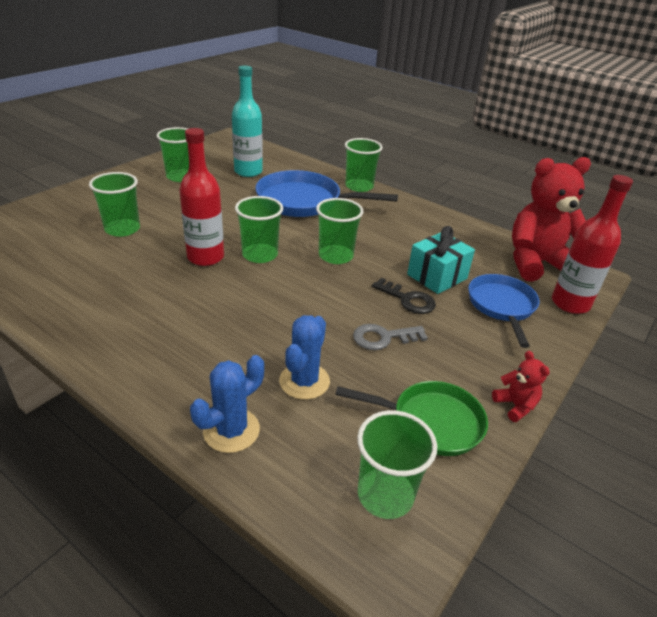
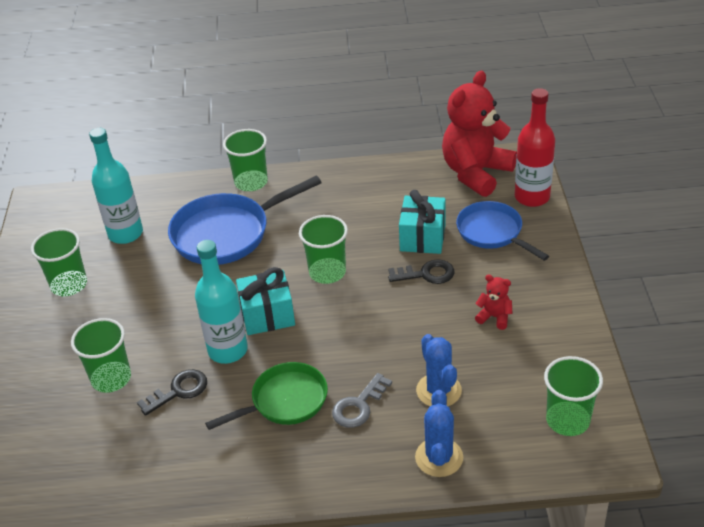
camera: 35 degrees left, 5 degrees up
(143, 259) = (178, 391): none -> black key
(205, 257) = (228, 350): red bottle -> turquoise bottle
(260, 255) = (267, 315): green cup -> turquoise gift
(383, 338) = (447, 318): grey key -> grey key (359, 405)
(431, 422) = (543, 356): green pan -> green pan (285, 401)
(515, 405) = (576, 307): red teddy bear -> red teddy bear (494, 317)

